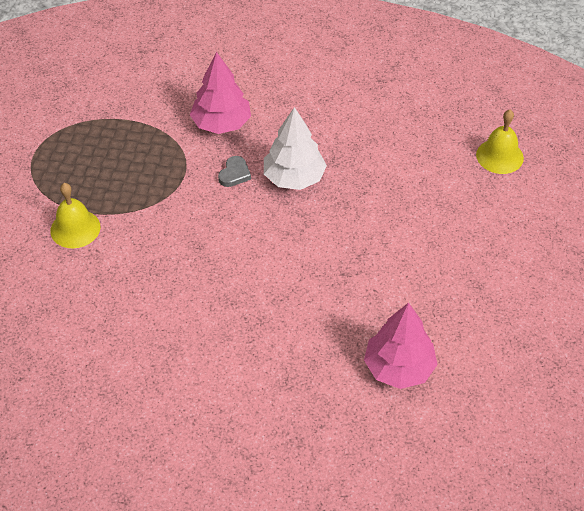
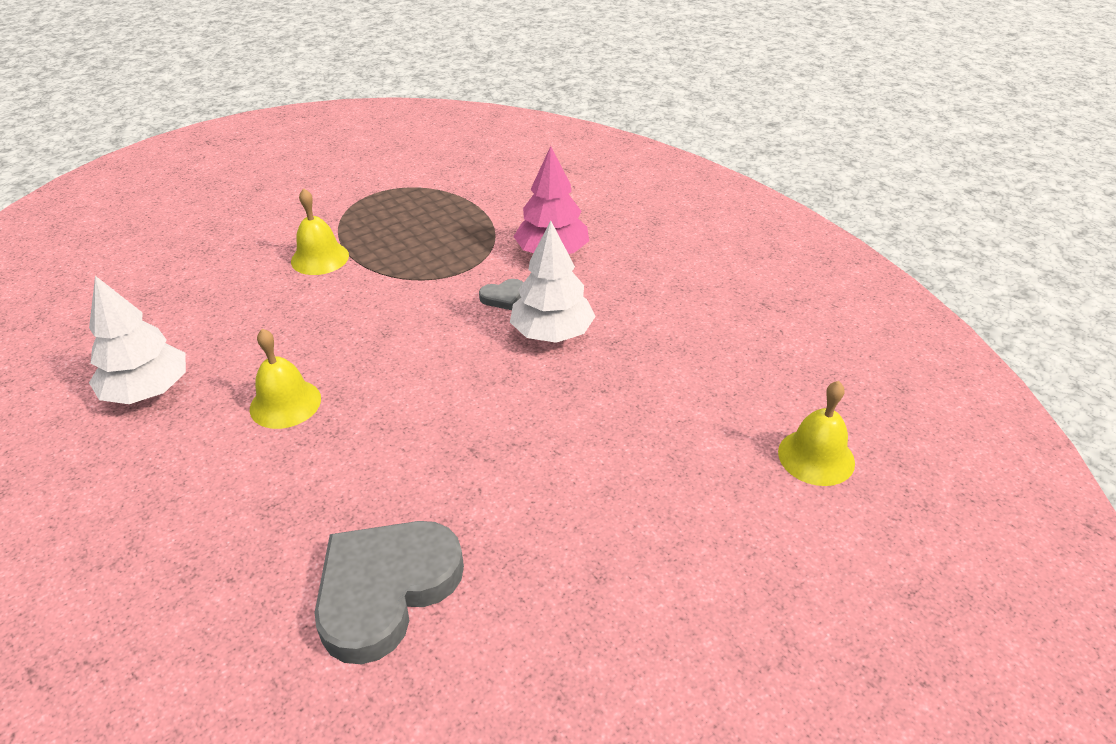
camera: 45 degrees right, 10 degrees down
(111, 386) = (147, 391): none -> white tree
(207, 328) = (285, 403): none -> yellow bell
(399, 368) = (385, 590): pink tree -> grey heart

